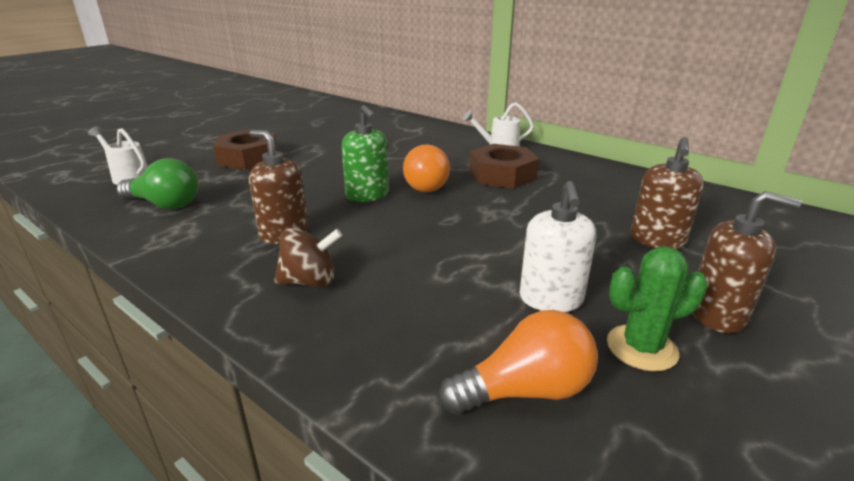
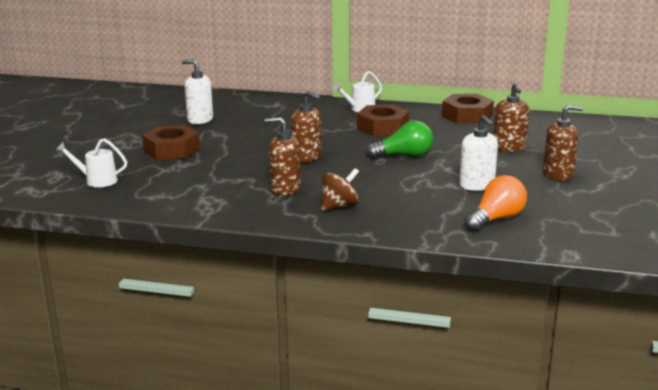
camera: 25 degrees left, 5 degrees down
(165, 204) = (168, 190): green light bulb -> green light bulb (404, 156)
(323, 132) = (200, 120): none -> white soap dispenser
(367, 195) = (307, 157): green soap dispenser -> brown soap dispenser
(426, 184) = (338, 143): orange light bulb -> none
(628, 179) = (467, 115): none -> brown nut
(641, 348) = (533, 194): green cactus -> none

